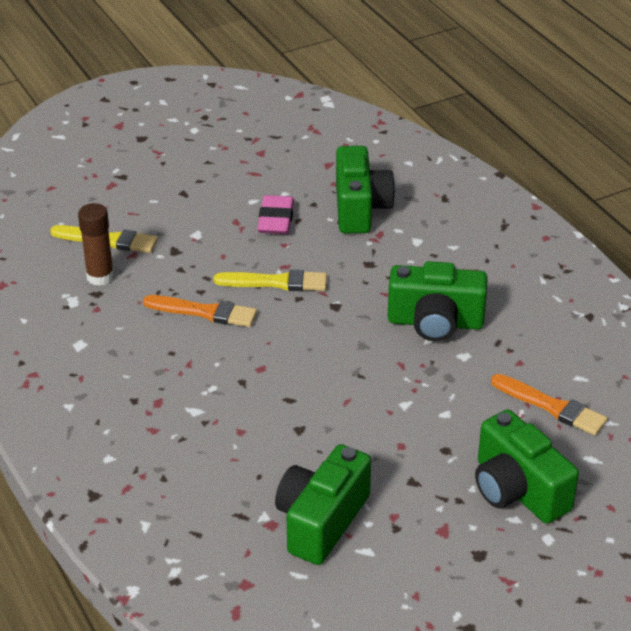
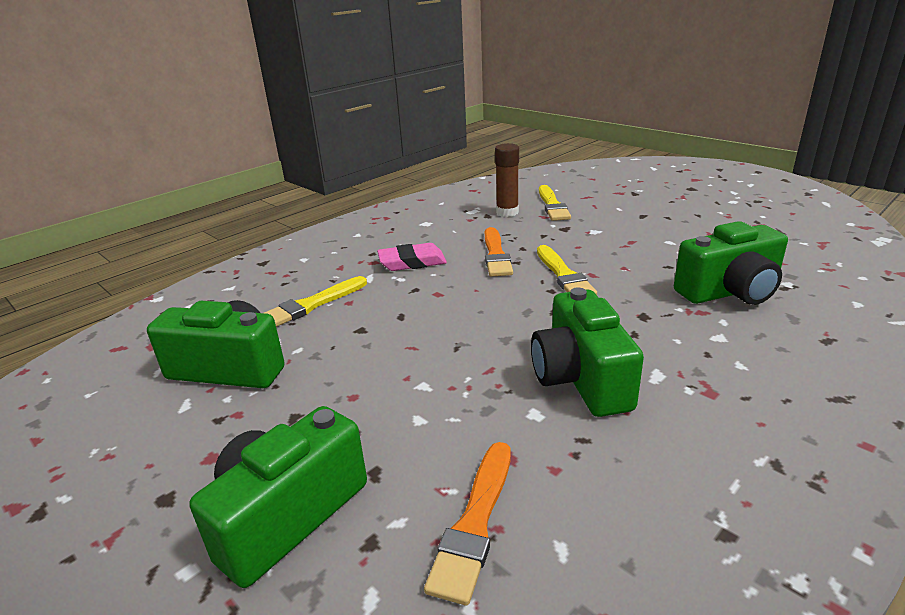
camera: 75 degrees right, 10 degrees down
(230, 459) = (311, 305): none -> yellow brush
(276, 219) = (655, 256): pink eraser -> pink eraser (412, 262)

